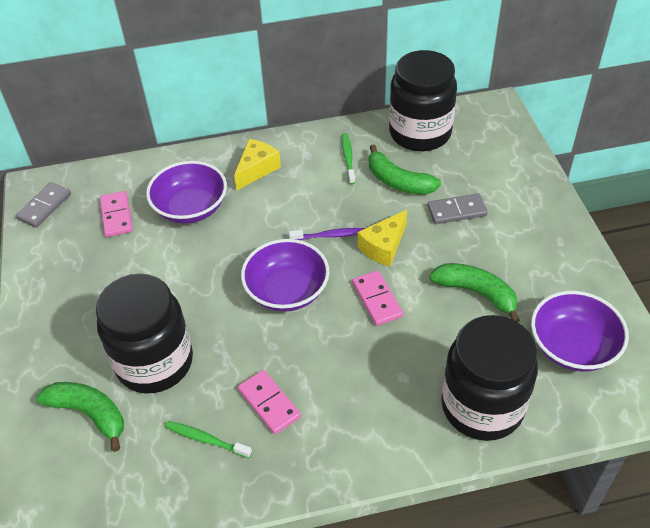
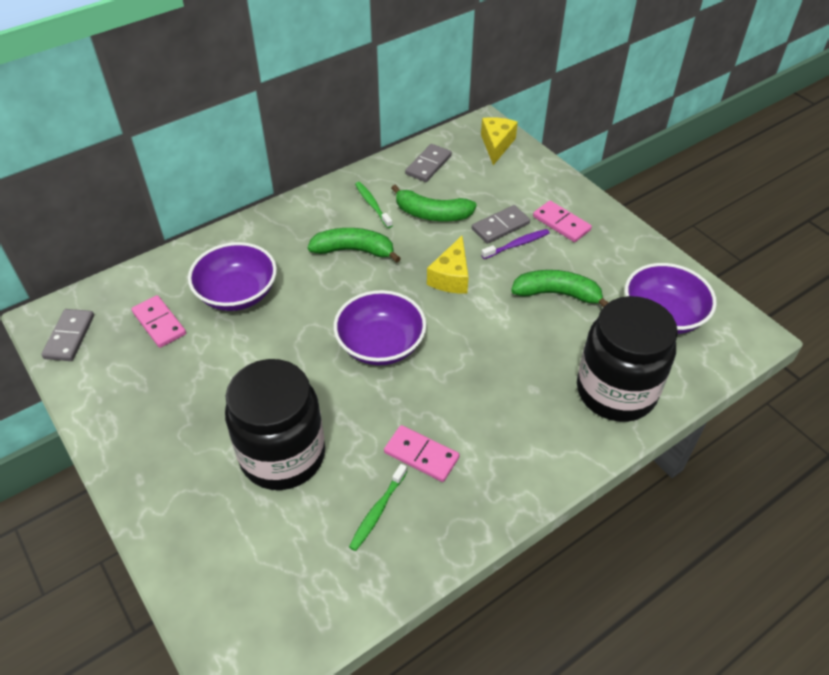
camera: 25 degrees left, 0 degrees up
(89, 413) = (240, 530): green banana -> green banana (354, 250)
(206, 439) = (377, 511): green toothbrush -> green toothbrush turned 60 degrees counterclockwise
(257, 169) = (286, 238): yellow cheese -> yellow cheese (496, 145)
(330, 235) = (394, 281): purple toothbrush -> purple toothbrush (517, 244)
(377, 299) = (471, 327): pink domino -> pink domino (561, 223)
(420, 133) = (428, 165): black jar -> grey domino

